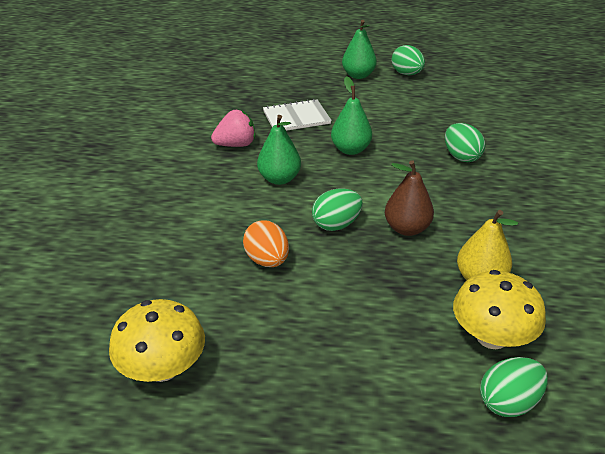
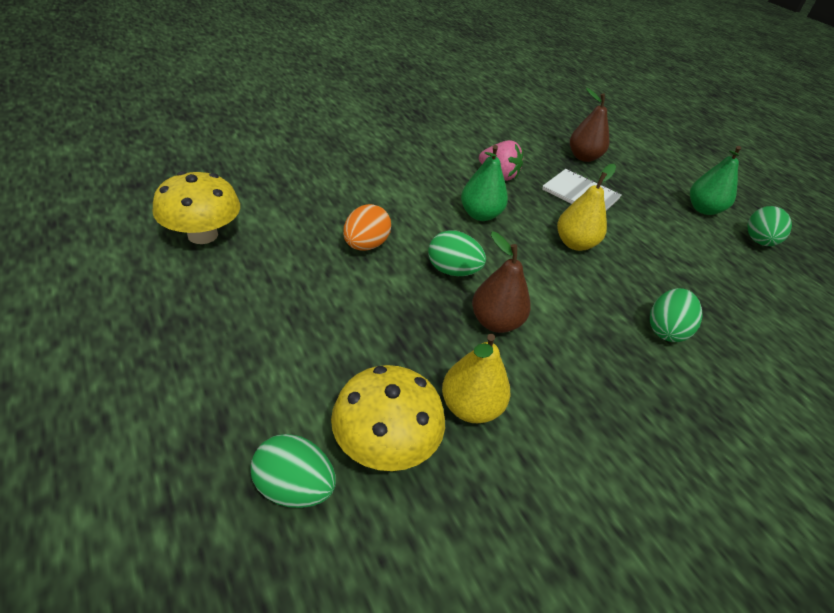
camera: 50 degrees right, 5 degrees up
(252, 92) = (583, 157): none -> brown pear
(350, 149) = (575, 244): green pear -> yellow pear

